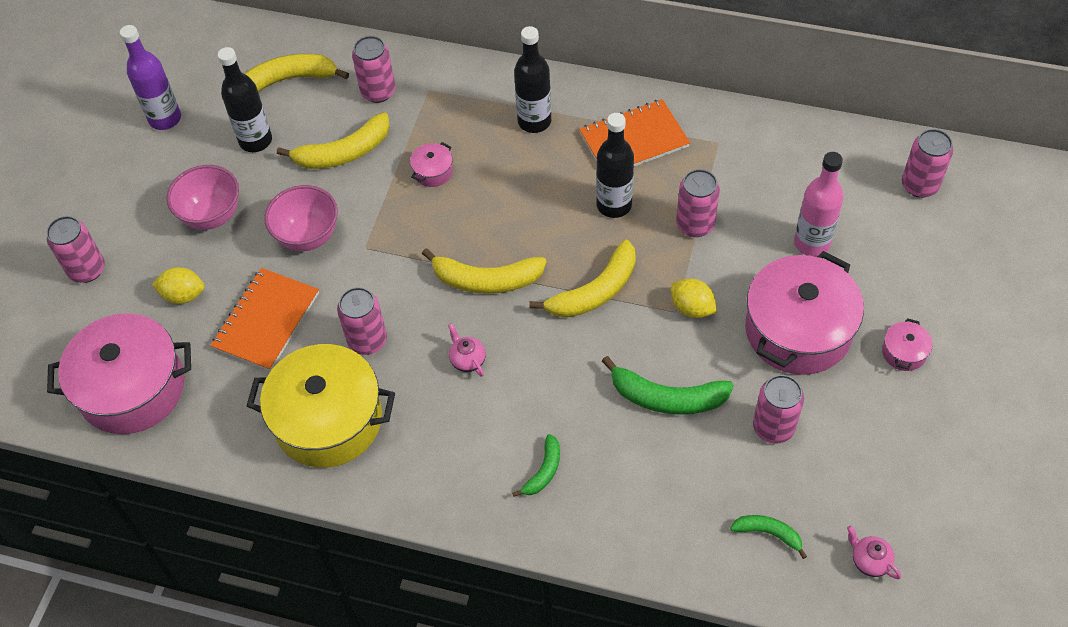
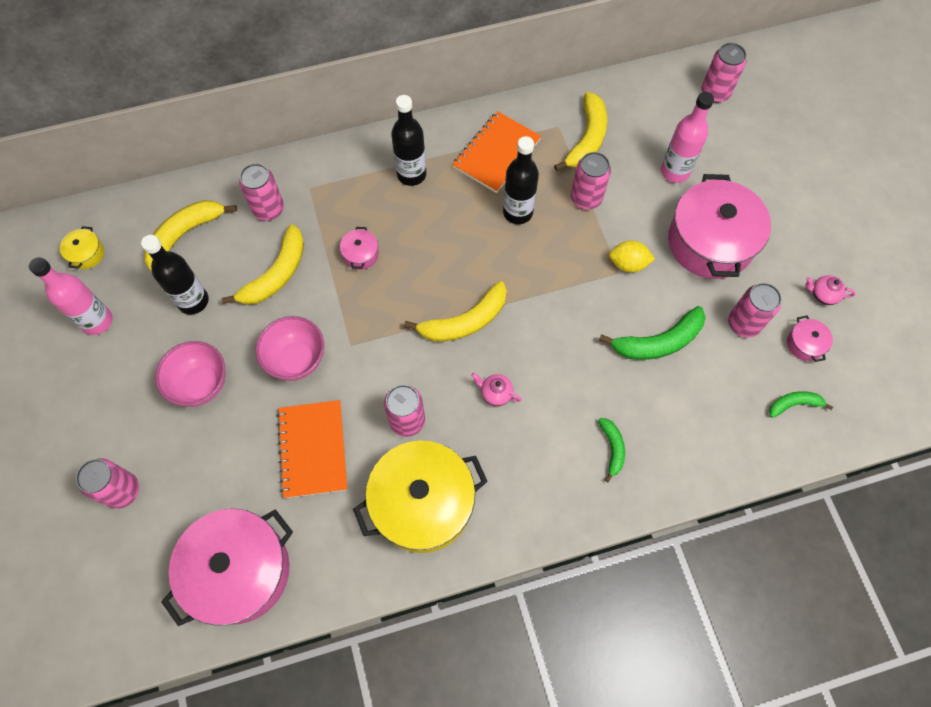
camera: 35 degrees left, 10 degrees up
(165, 119) = (97, 321): purple bottle -> pink bottle
(183, 295) = (226, 466): yellow lemon -> none
(196, 58) = (87, 254): none -> yellow pot
(595, 291) = (551, 287): yellow banana -> yellow banana (587, 138)
(869, 561) = (869, 385): pink teapot -> pink teapot (823, 295)
(904, 352) = (788, 221): pink pot -> pink pot (805, 344)

